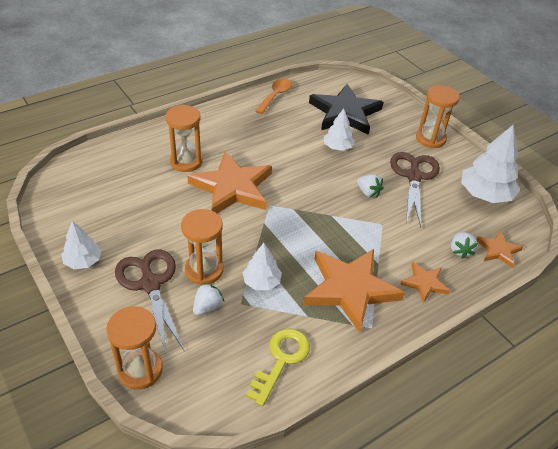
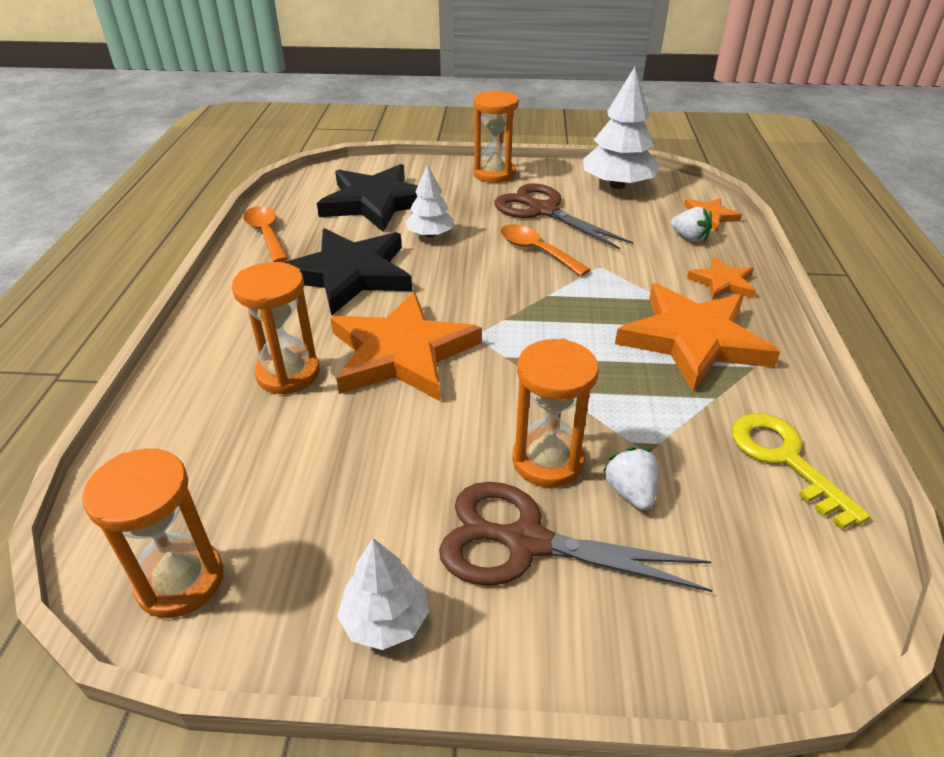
camera: 50 degrees left, 5 degrees down
(140, 370) = (720, 647): orange hourglass -> orange hourglass (180, 581)
(261, 282) = (620, 411): white tree -> none
(273, 139) = (350, 274): none -> black star
(368, 192) = (536, 251): white strawberry -> orange spoon

